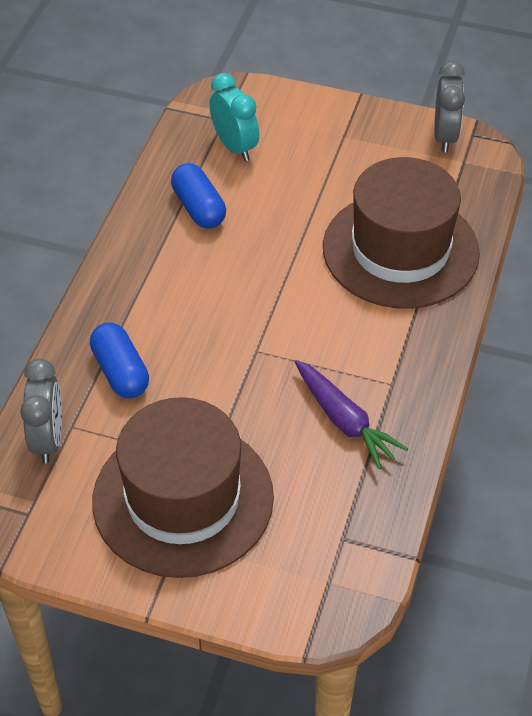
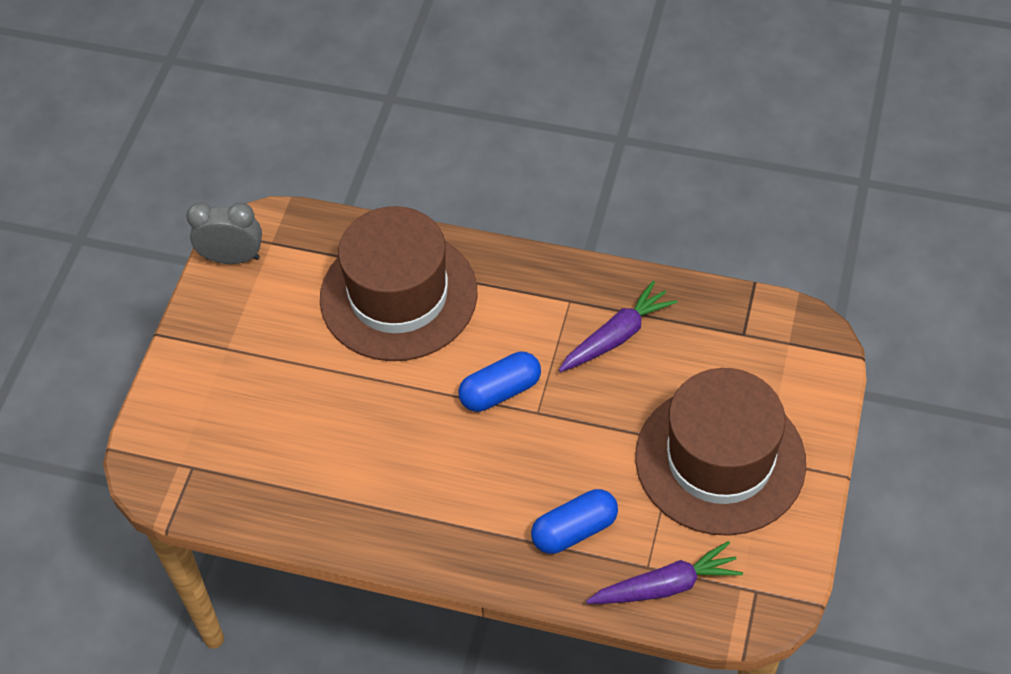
camera: 90 degrees left, 5 degrees up
(48, 439) = (666, 586): grey clock -> purple carrot
(199, 208) = (338, 480): blue capsule -> blue capsule (500, 391)
(234, 147) = (240, 452): turquoise clock -> none

